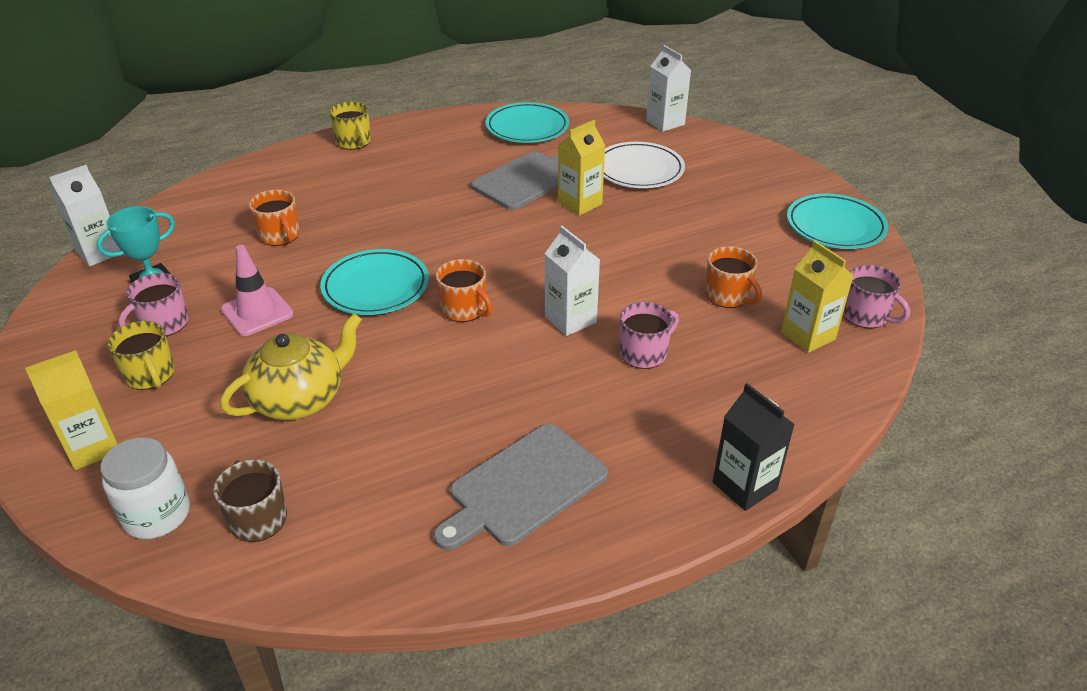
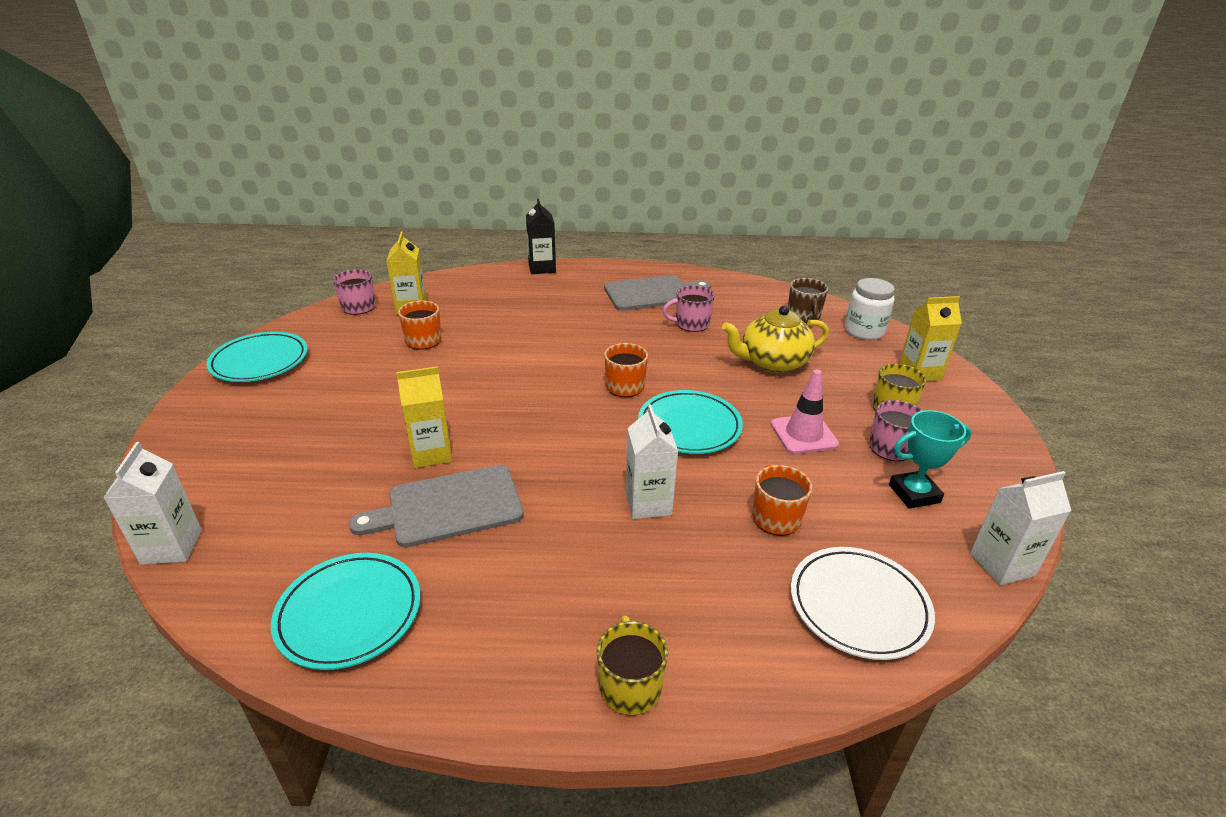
camera: 155 degrees left, 5 degrees down
(570, 319) = (550, 357): white carton -> white carton (648, 503)
(639, 170) = (318, 477): white plate -> white plate (858, 606)
(644, 353) = (524, 326): pink mug -> pink mug (691, 324)

